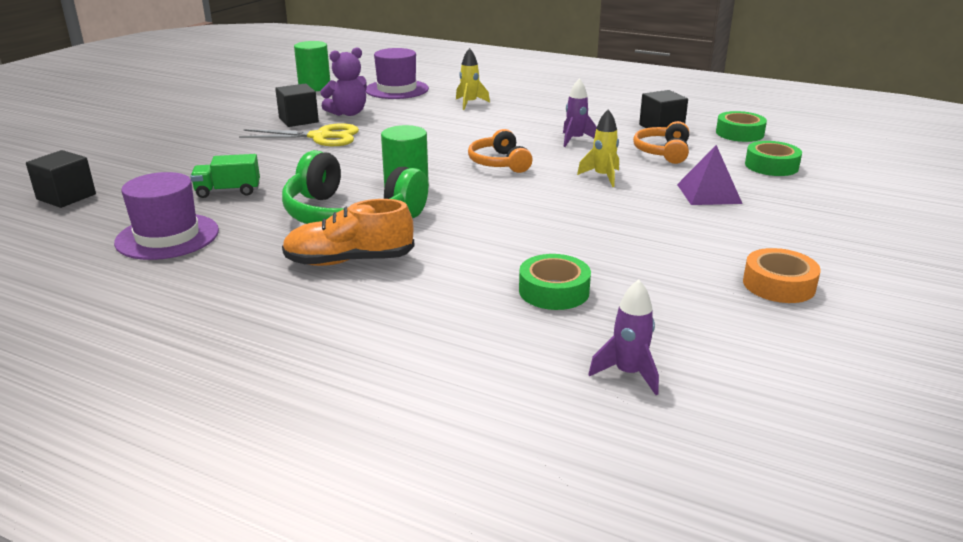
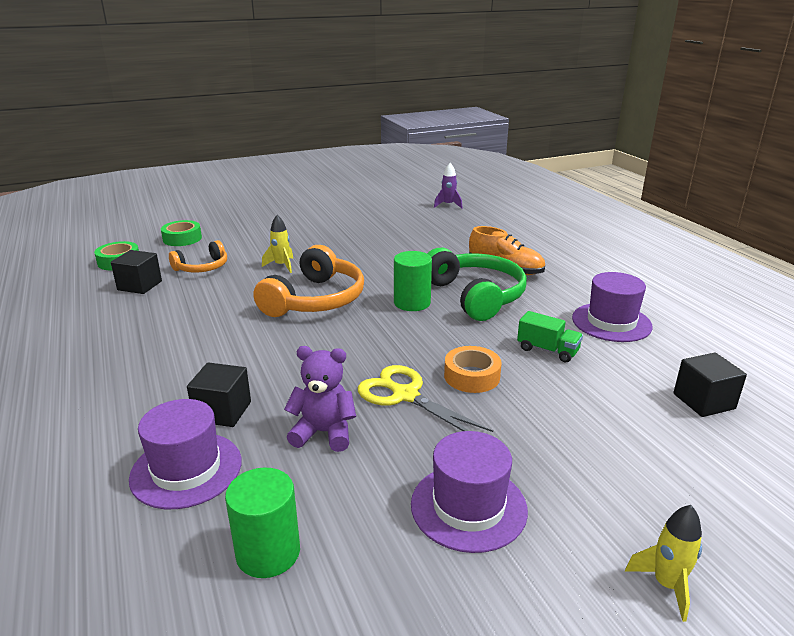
camera: 140 degrees left, 0 degrees up
(231, 115) = (468, 507): none -> purple hat
(298, 120) = (394, 445): black cube -> black cube (222, 411)
(469, 103) = (181, 388): yellow rocket -> yellow rocket (666, 585)
(499, 163) = (315, 300): orange headphones -> orange headphones, size x1.75
(554, 291) = (428, 229): green tape -> none
(575, 140) = (221, 299): purple rocket -> none
(708, 194) = (259, 238): purple pyramid -> none
(778, 285) = (339, 205): orange tape -> orange tape (472, 376)

